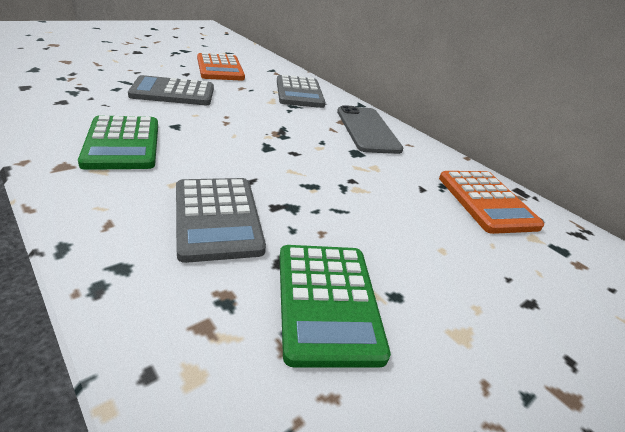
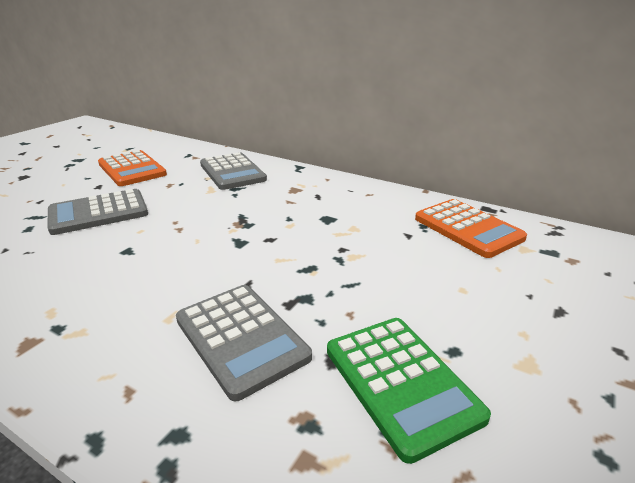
camera: 15 degrees left, 5 degrees down
(123, 144) = (81, 291): green calculator -> none
(367, 130) = (322, 191): grey phone -> none

